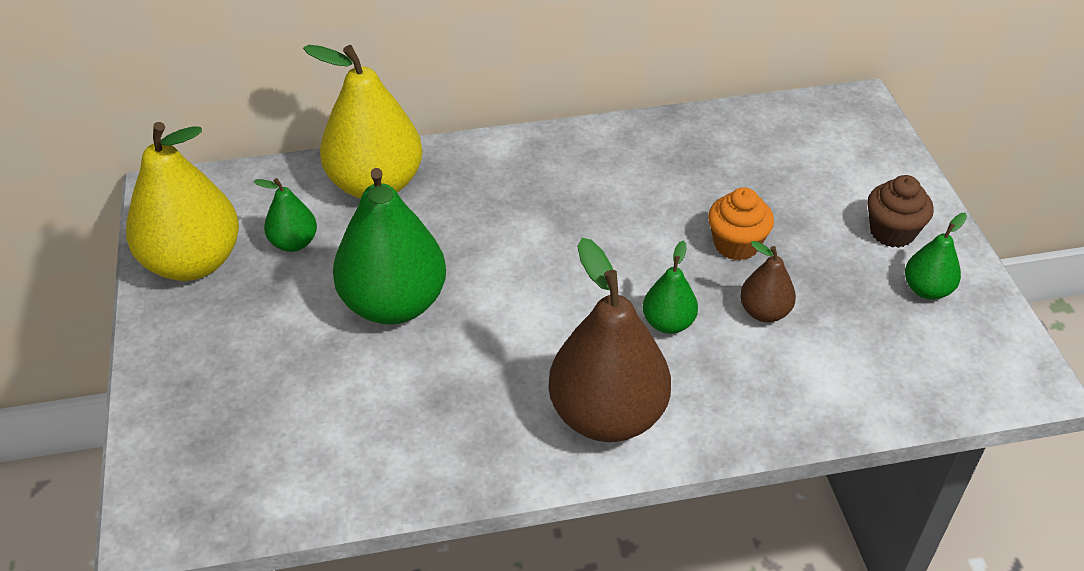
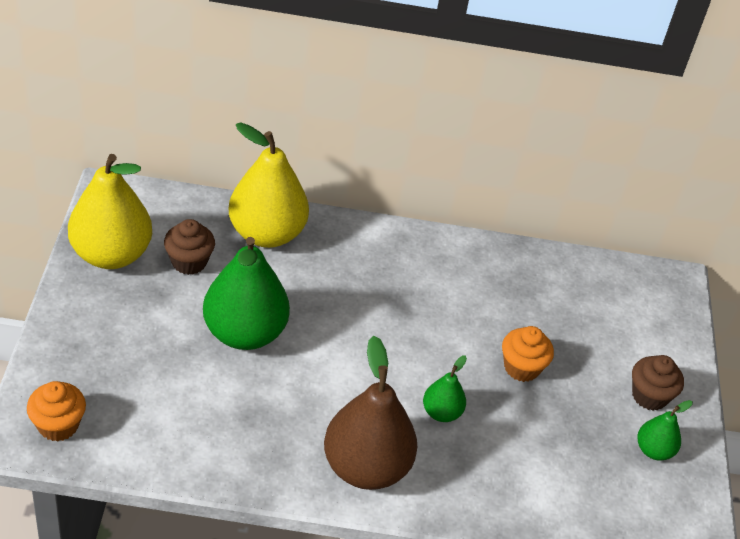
camera: 10 degrees right, 0 degrees up
(197, 489) = (58, 425): none -> orange cupcake
(294, 243) = (189, 262): green pear -> brown cupcake
(764, 312) = (518, 427): brown pear -> none

